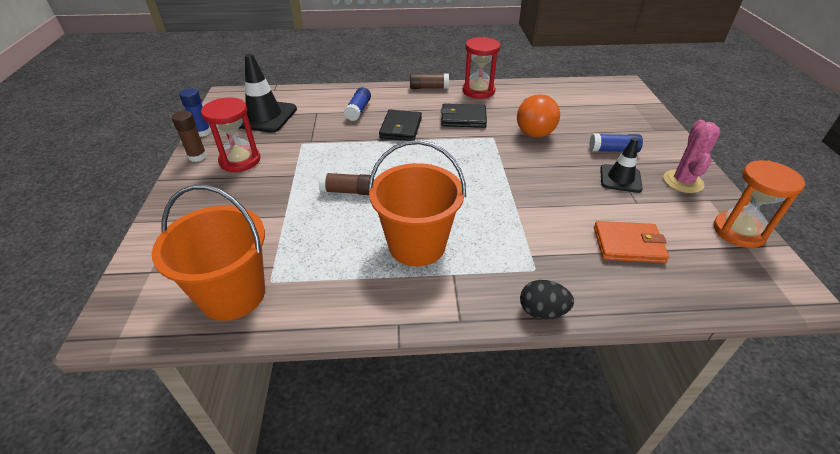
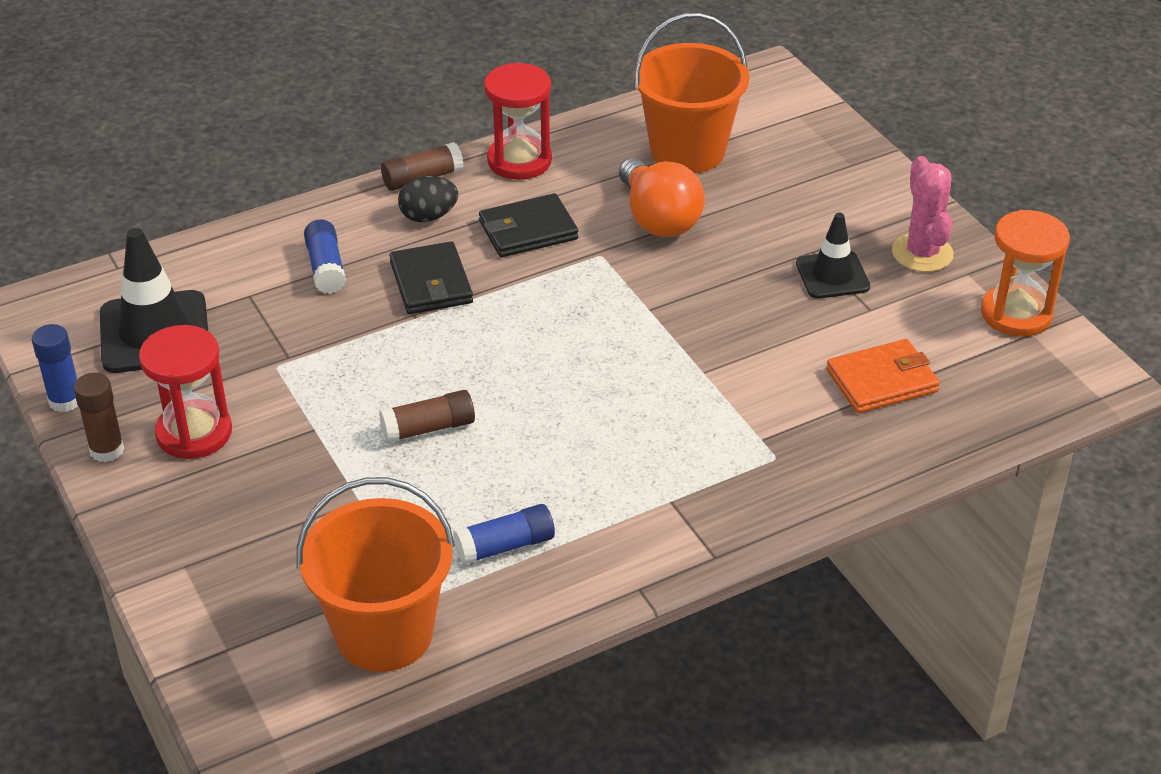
camera: 25 degrees left, 0 degrees up
(417, 245) = (595, 478): orange bucket -> orange bucket (687, 151)
(542, 311) = (810, 509): black egg -> black egg (428, 216)
(613, 150) = (802, 225): blue glue stick -> blue glue stick (505, 546)

